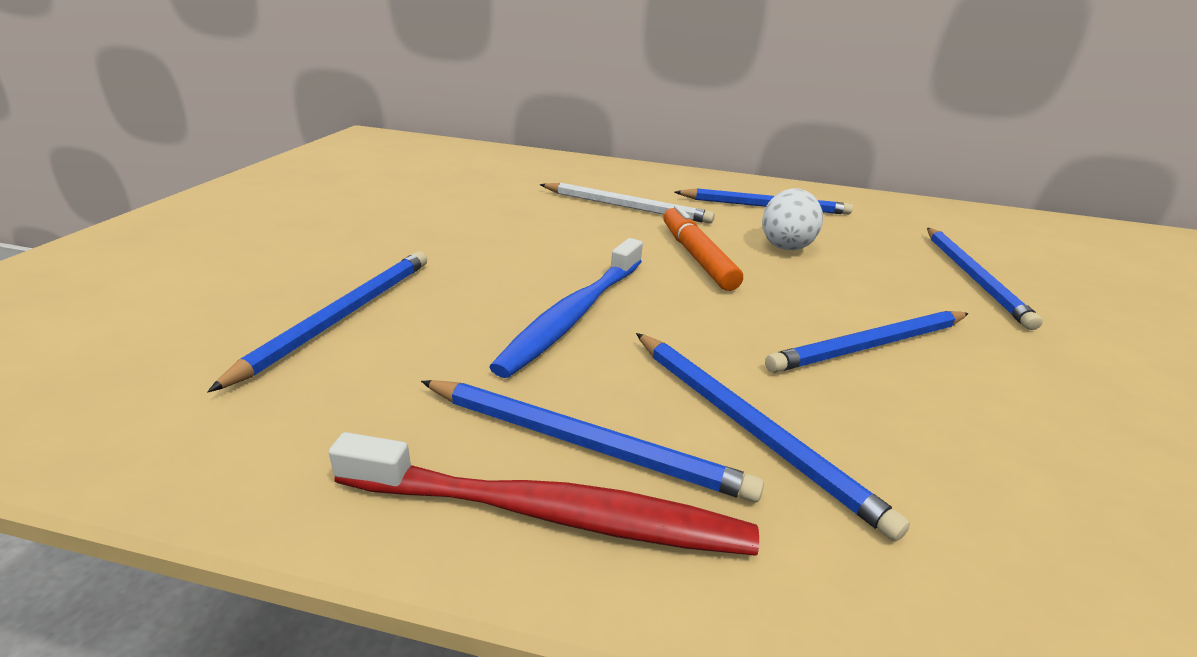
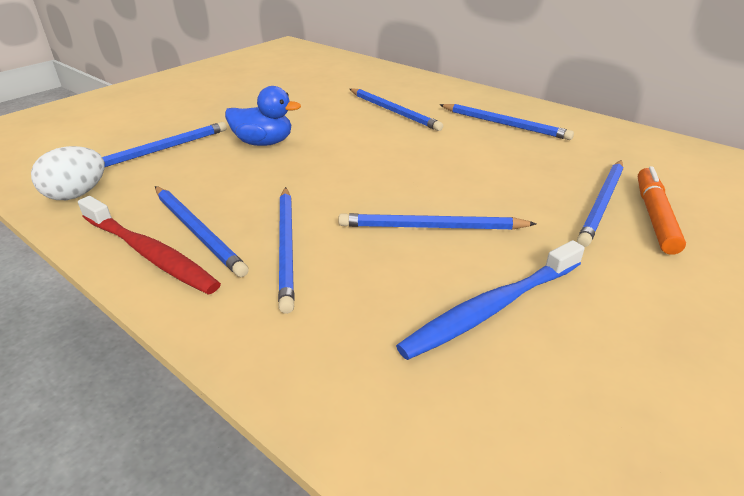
camera: 30 degrees right, 5 degrees up
(508, 274) = (263, 143): none -> blue duck
(574, 314) = (272, 171): blue toothbrush -> blue toothbrush (491, 308)
(626, 207) = (393, 111): white pencil -> blue pencil
(696, 256) = (395, 151): orange marker -> orange marker (654, 216)
(785, 245) = (475, 154): white egg -> white egg (77, 194)

